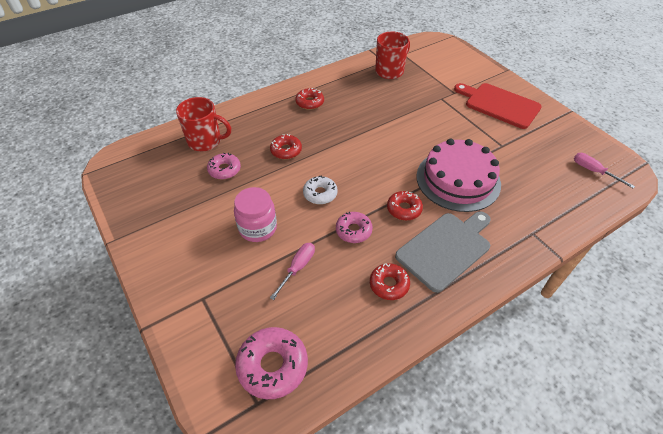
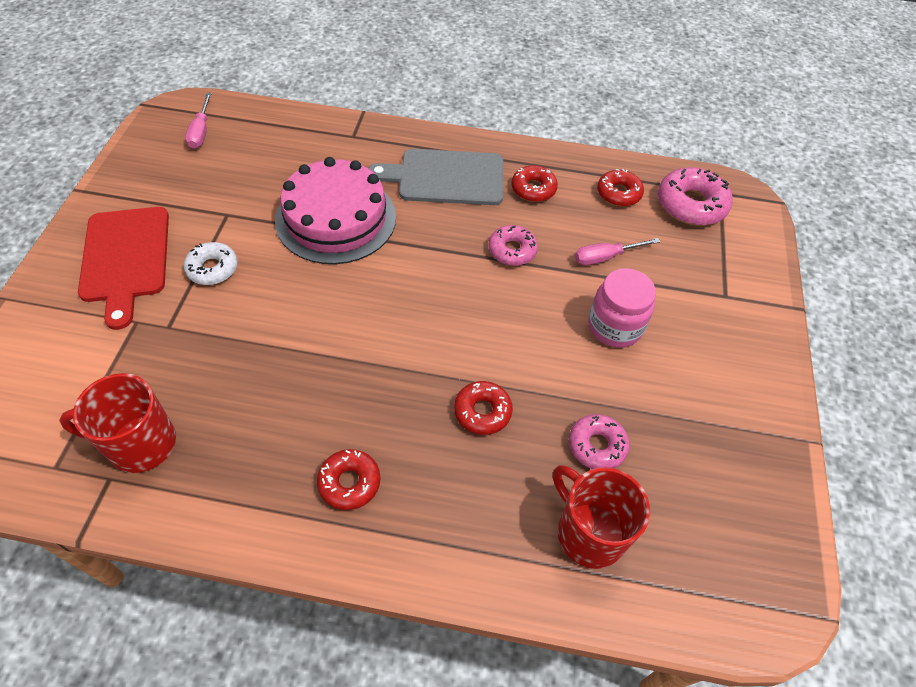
camera: 140 degrees left, 5 degrees up
(320, 194) = (503, 314): white donut -> white donut (212, 269)
(404, 209) = (434, 233): red donut -> red donut (618, 193)

